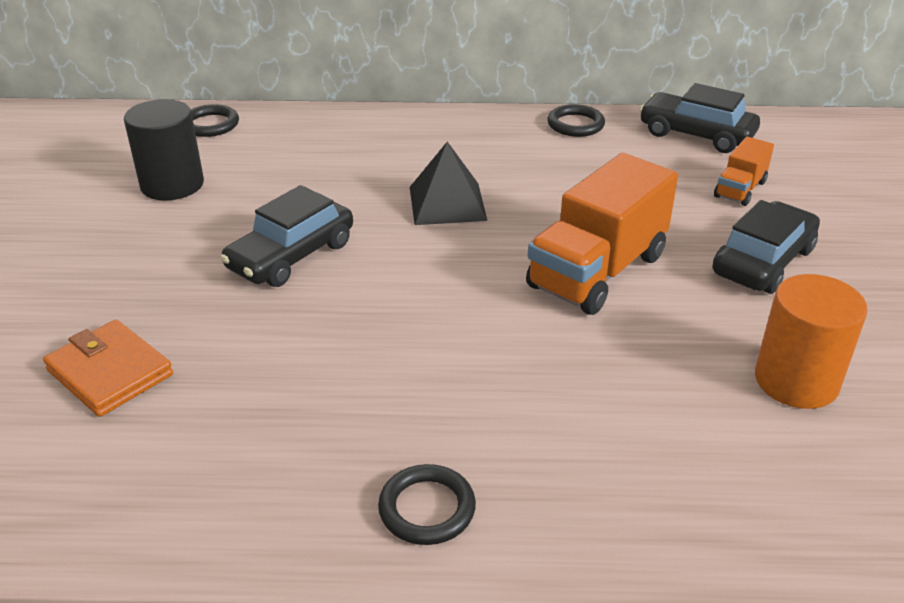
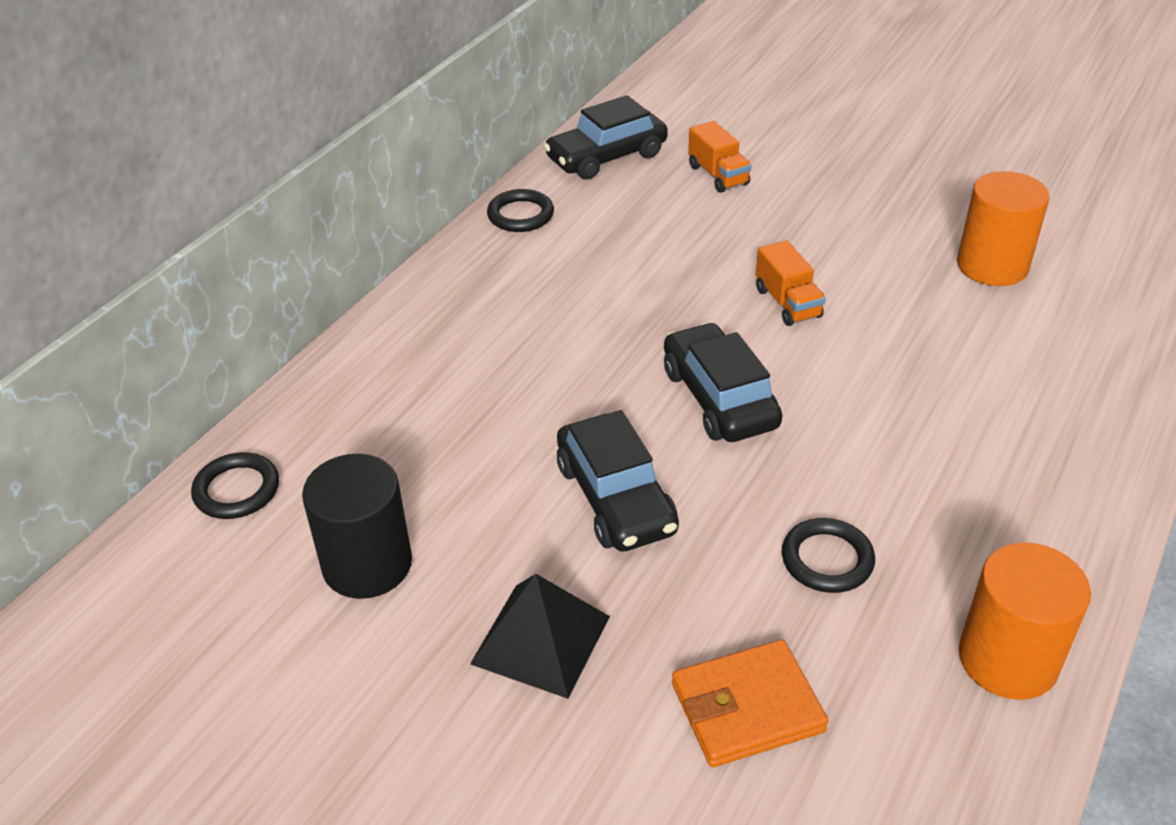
camera: 60 degrees left, 5 degrees up
(222, 509) = (1008, 659): none -> orange cylinder
(427, 508) = (1057, 520): black ring -> black ring (827, 559)
(447, 203) = (600, 352): black pyramid -> black pyramid (540, 640)
(597, 271) = (787, 303): orange truck -> orange truck, size x0.50
(763, 261) = (833, 212): black car -> black car (719, 398)

